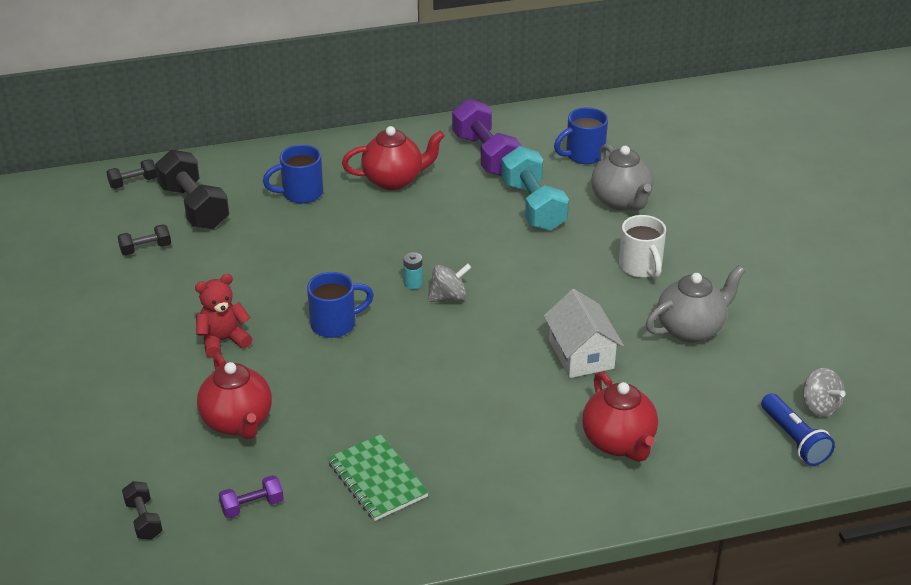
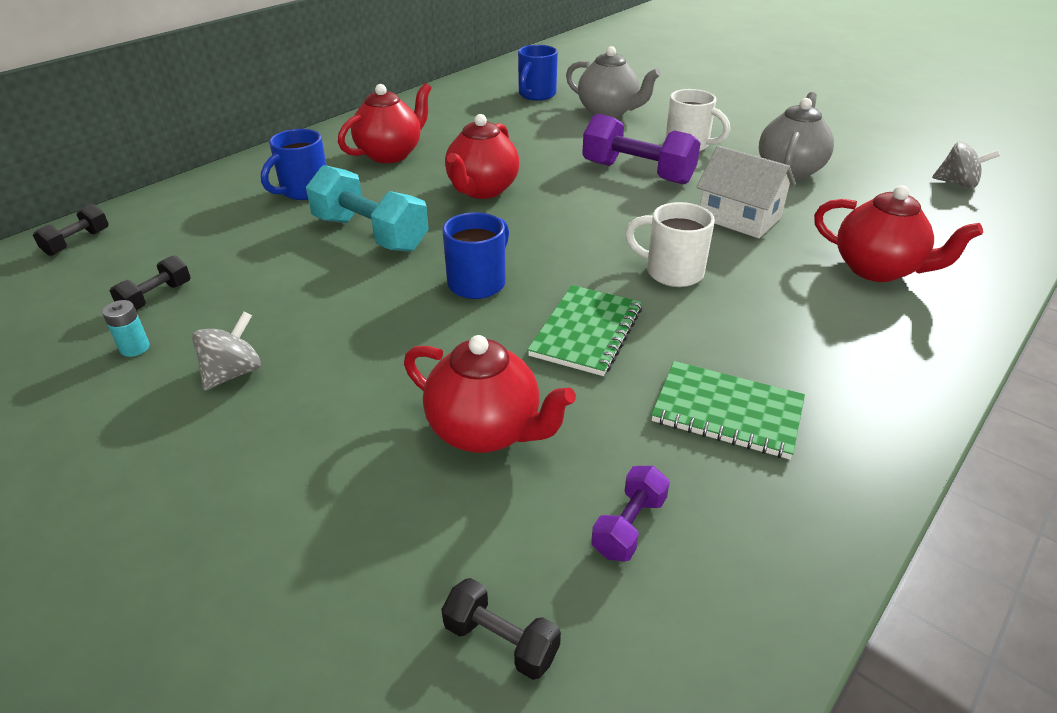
camera: 35 degrees left, 0 degrees up
(194, 207) = (184, 239): black dumbbell -> none
(223, 340) = (363, 350): red teddy bear -> none
(360, 391) = (586, 332): none -> green notebook
(413, 283) = (513, 221): turquoise battery -> turquoise battery (135, 348)
(422, 245) = (482, 190): none -> red teapot
(448, 297) = (562, 219): grey spinning top -> grey spinning top (233, 373)
(469, 375) = (672, 272): none -> white mug
(486, 155) = (454, 116): purple dumbbell -> purple dumbbell (637, 173)
(533, 206) = (543, 135): turquoise dumbbell -> turquoise dumbbell (370, 234)
(794, 439) = (982, 211): blue flashlight -> none

